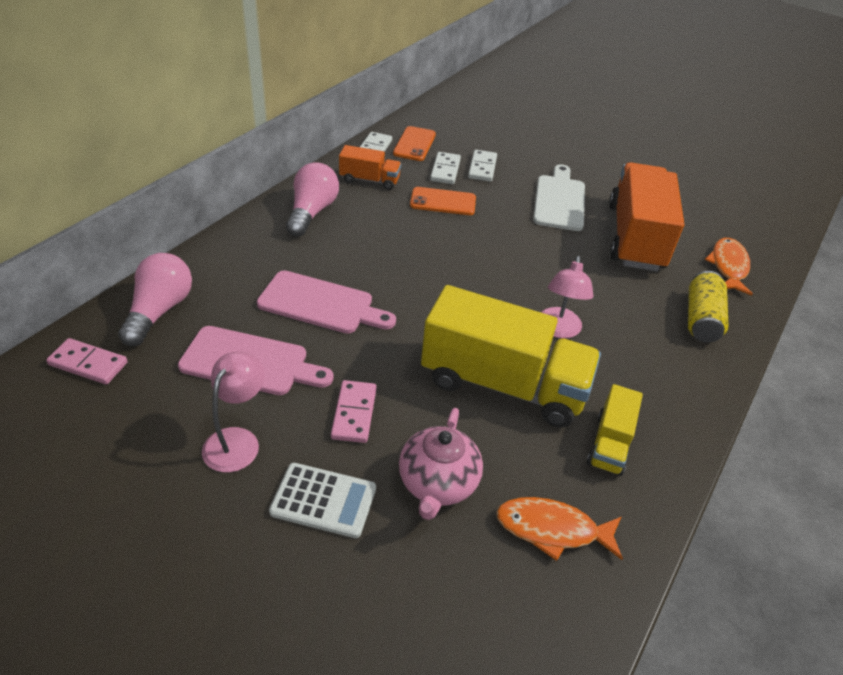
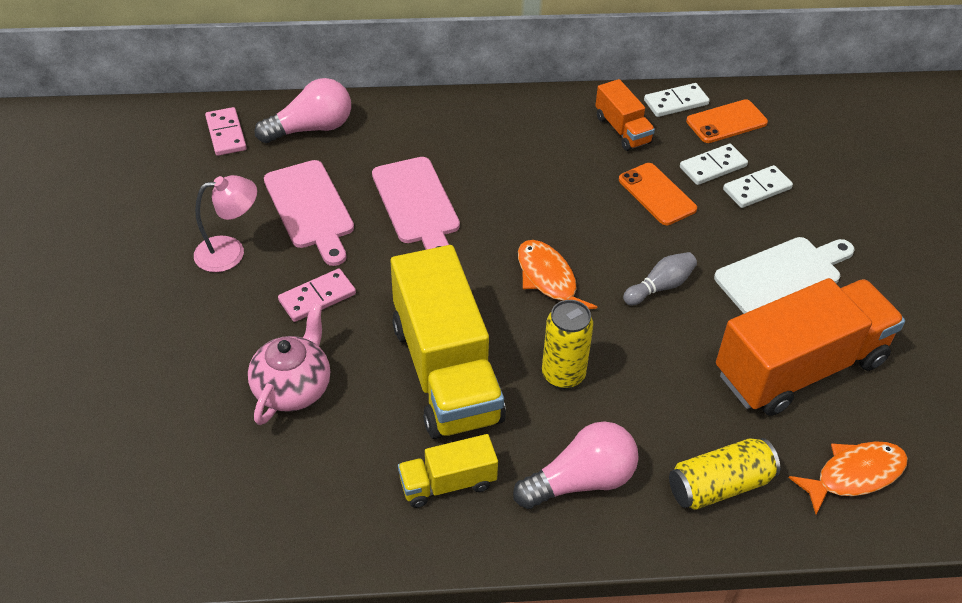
camera: 55 degrees right, 5 degrees up
(312, 212) = (527, 126): pink light bulb -> pink light bulb (581, 481)
(323, 500) = (219, 331): white calculator -> none
(437, 483) = (293, 388): pink teapot -> pink teapot turned 135 degrees clockwise
(522, 247) = (660, 287): none -> grey bowling pin
(552, 529) = (311, 486): orange fish -> orange fish (548, 279)
(558, 330) = (563, 375): pink lamp -> yellow can

